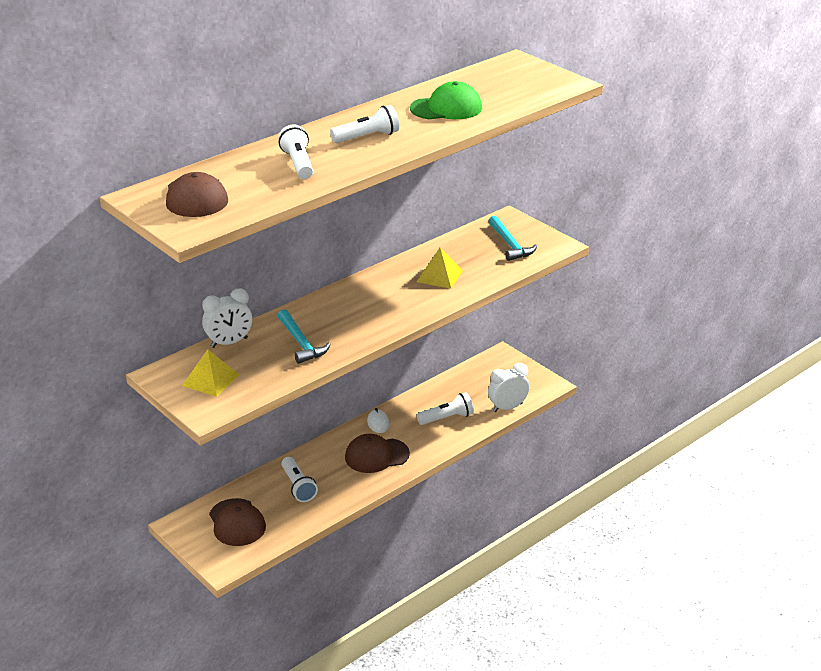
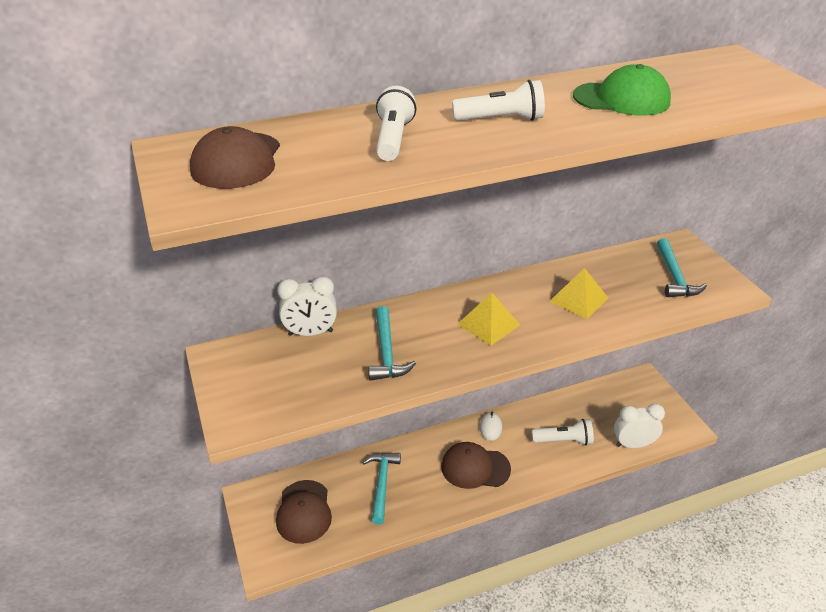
camera: 20 degrees right, 5 degrees up
(210, 380) = (264, 377): yellow pyramid -> yellow pyramid (488, 324)
(298, 487) = (382, 484): white flashlight -> turquoise hammer

